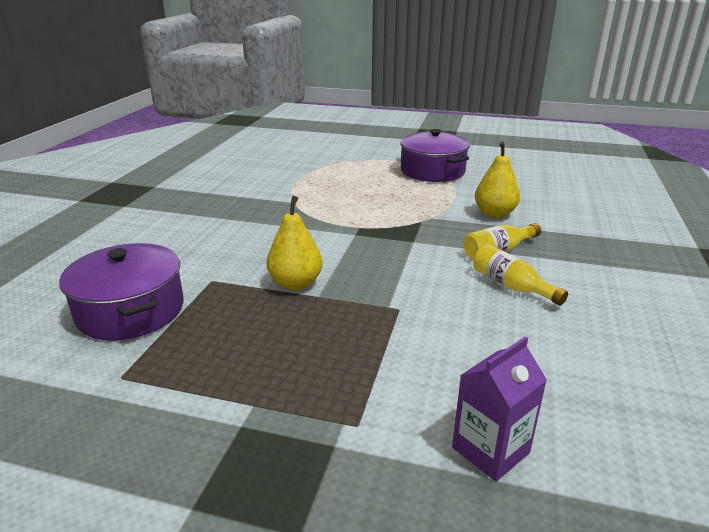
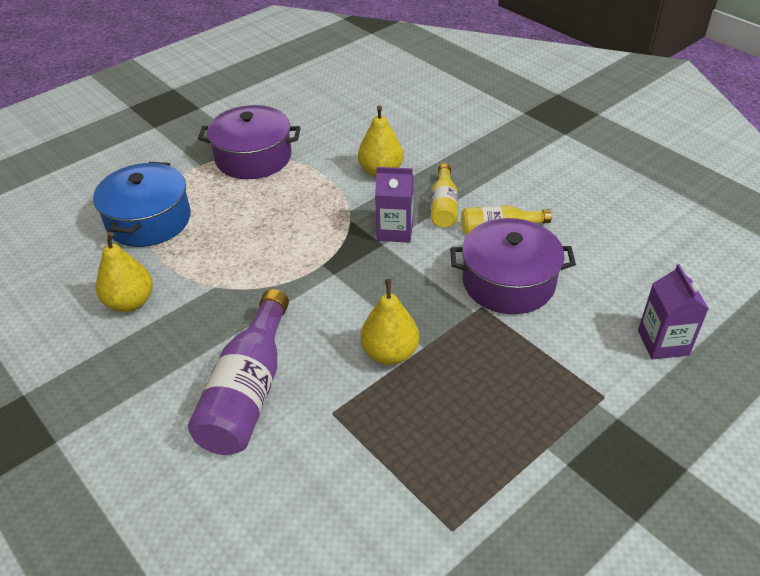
camera: 55 degrees left, 15 degrees up
(131, 310) = (339, 496): purple pot -> purple pot (508, 282)
(208, 244) = (248, 391): none -> purple bottle
(251, 185) = (130, 302): none -> yellow pear
(327, 166) = (149, 220): none -> blue pot
(436, 241) = (395, 231): none -> purple carton

